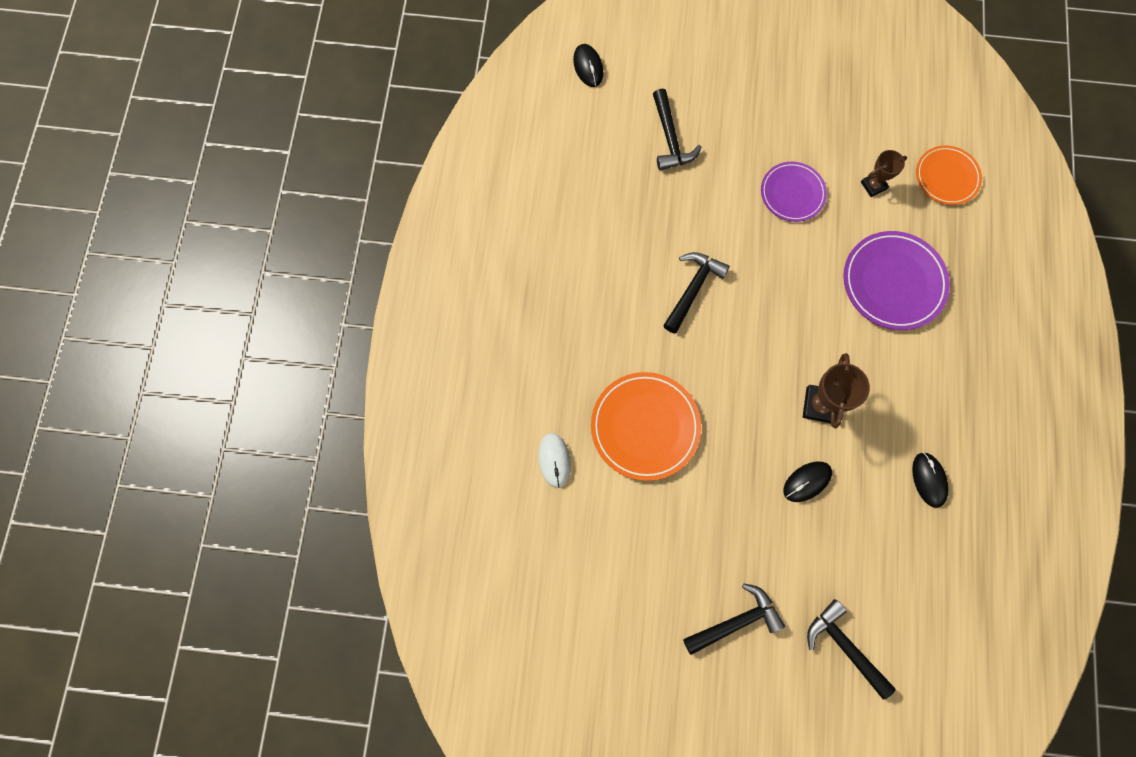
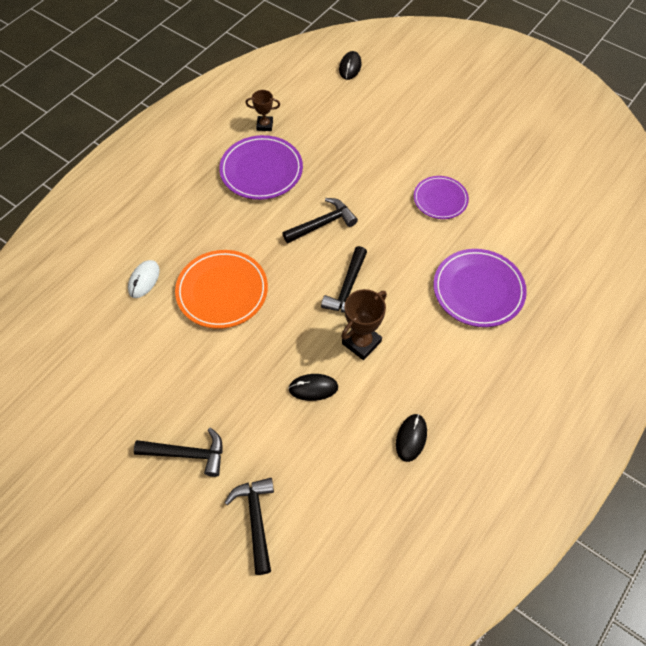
camera: 30 degrees right, 15 degrees down
(583, 257) = (261, 170): none -> purple plate
(670, 139) = (375, 130): black hammer -> black hammer (348, 289)
(873, 185) = (507, 222): brown trophy -> brown trophy (264, 125)
(946, 177) = (570, 242): orange plate -> none

